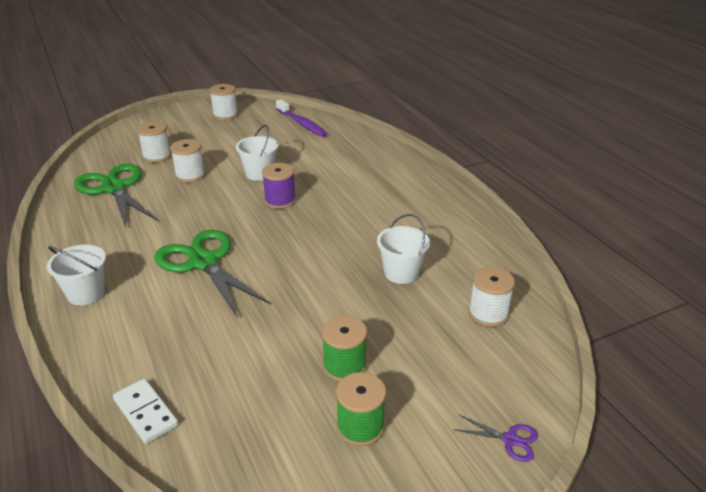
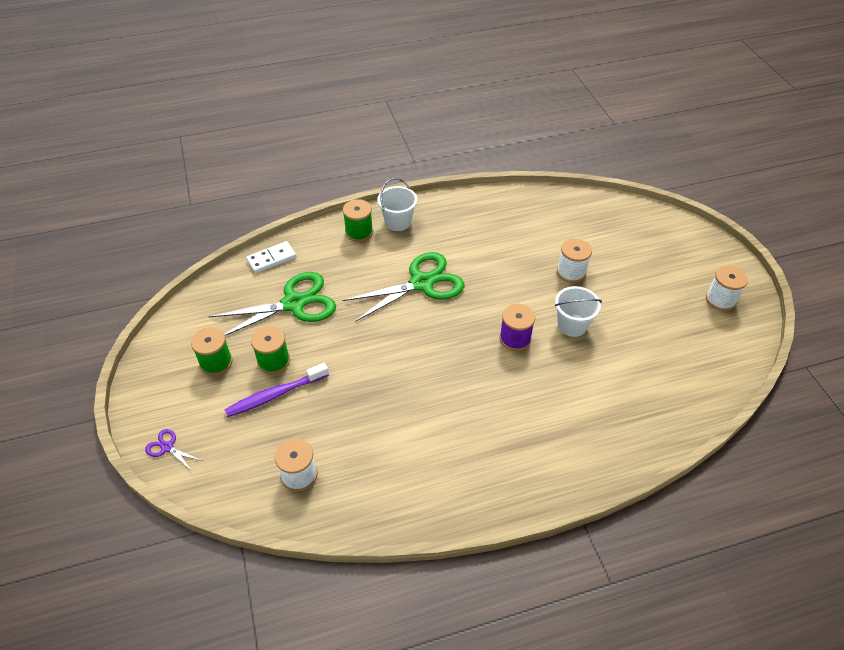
camera: 100 degrees right, 15 degrees up
(100, 326) = (359, 232): none -> green spool
(114, 188) = (549, 223): green scissors -> green scissors (294, 303)
(157, 156) = (612, 247): white spool -> none
(302, 124) = (702, 372): purple toothbrush -> purple toothbrush (275, 395)
(401, 273) = (374, 419): white bucket -> none
(510, 440) = (167, 447): purple scissors -> purple scissors turned 90 degrees clockwise

